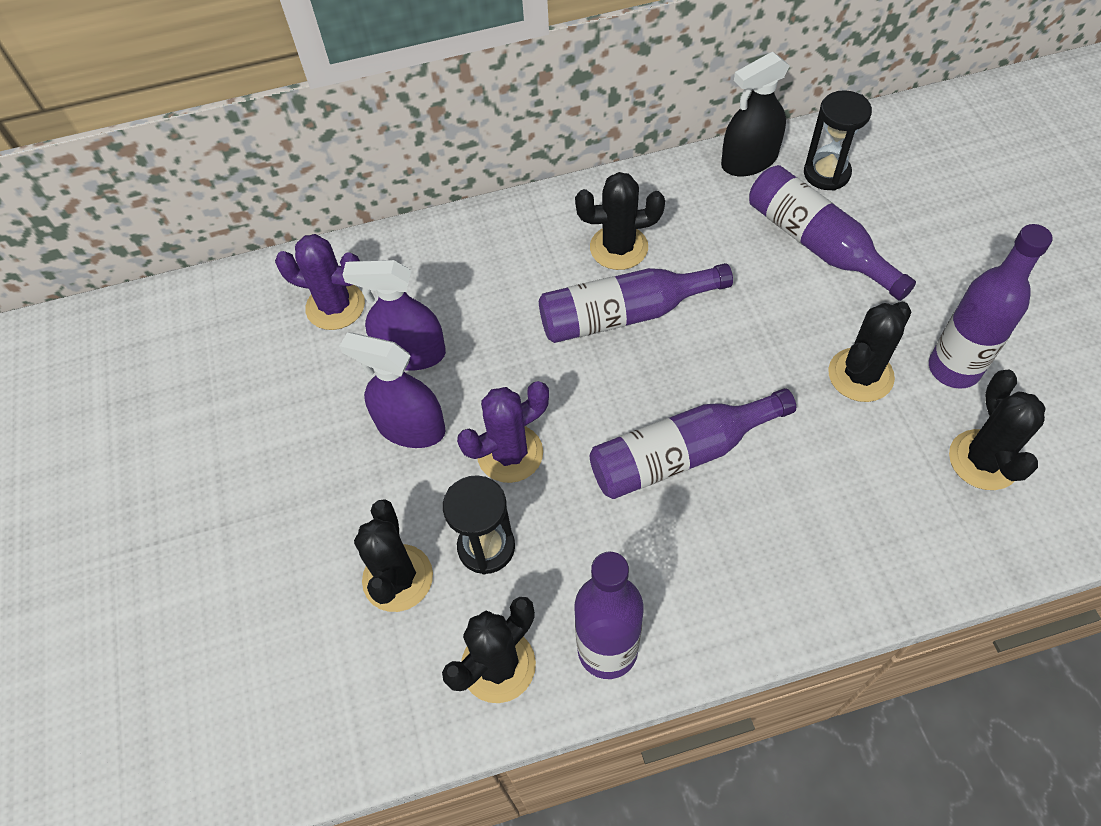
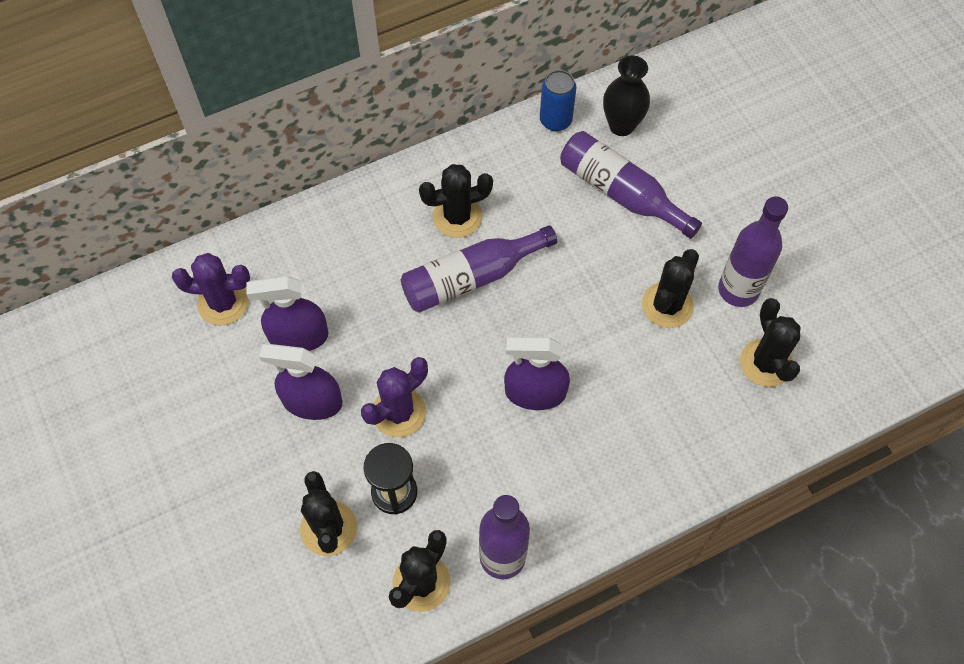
camera: 15 degrees left, 5 degrees up
(680, 454) = (535, 392): purple bottle -> purple spray bottle
(749, 160) = (555, 120): black spray bottle -> blue can
(826, 173) = (621, 125): black hourglass -> black vase

